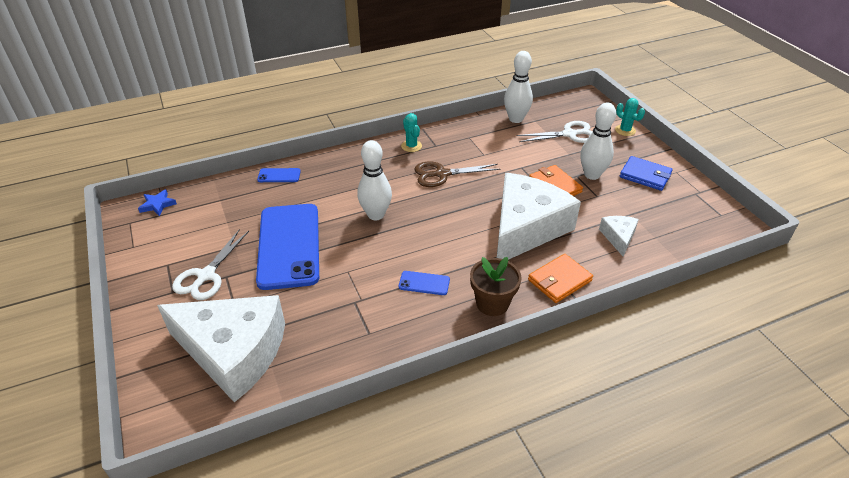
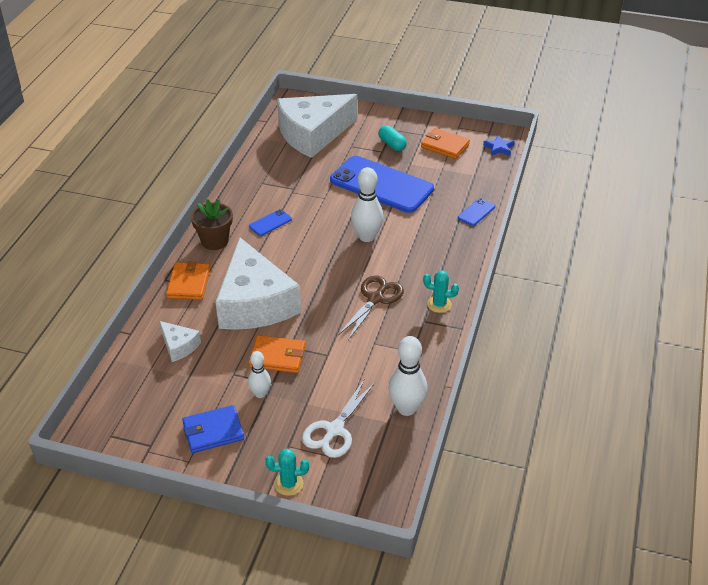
camera: 130 degrees right, 0 degrees up
(180, 239) = (444, 146): none -> orange wallet
(206, 276) = (392, 144): white scissors -> turquoise capsule
(592, 175) = (260, 393): white bowling pin -> white bowling pin, size x0.61

